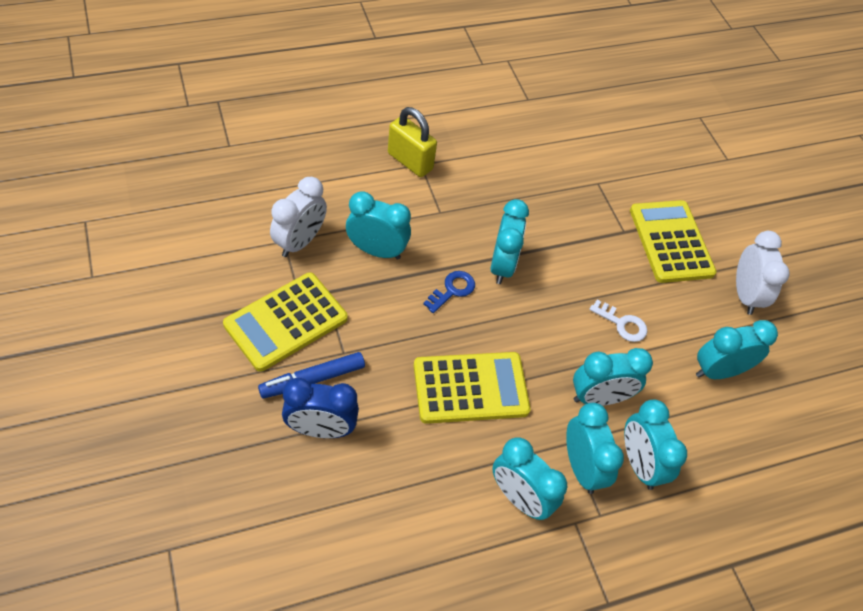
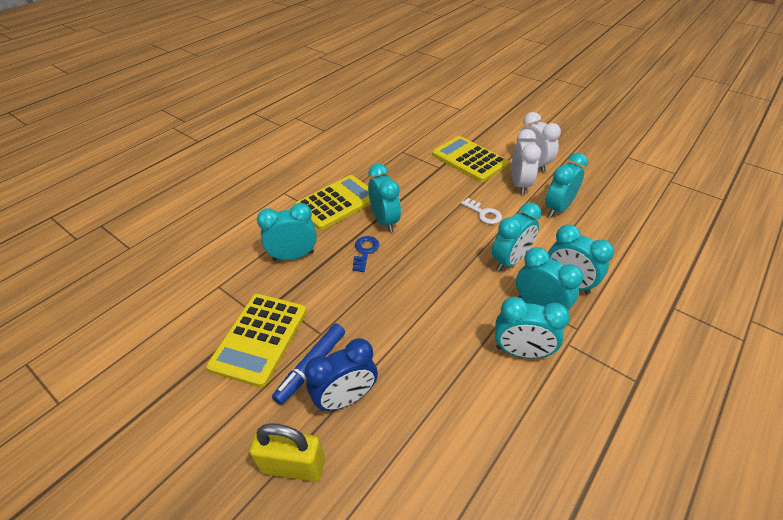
camera: 25 degrees left, 10 degrees down
(299, 242) = (231, 280): white clock -> white clock (519, 184)
(410, 161) = (275, 194): yellow padlock -> yellow padlock (293, 466)
(470, 388) = (428, 303): yellow calculator -> yellow calculator (337, 203)
(622, 324) = (484, 213): white key -> white key turned 45 degrees clockwise

